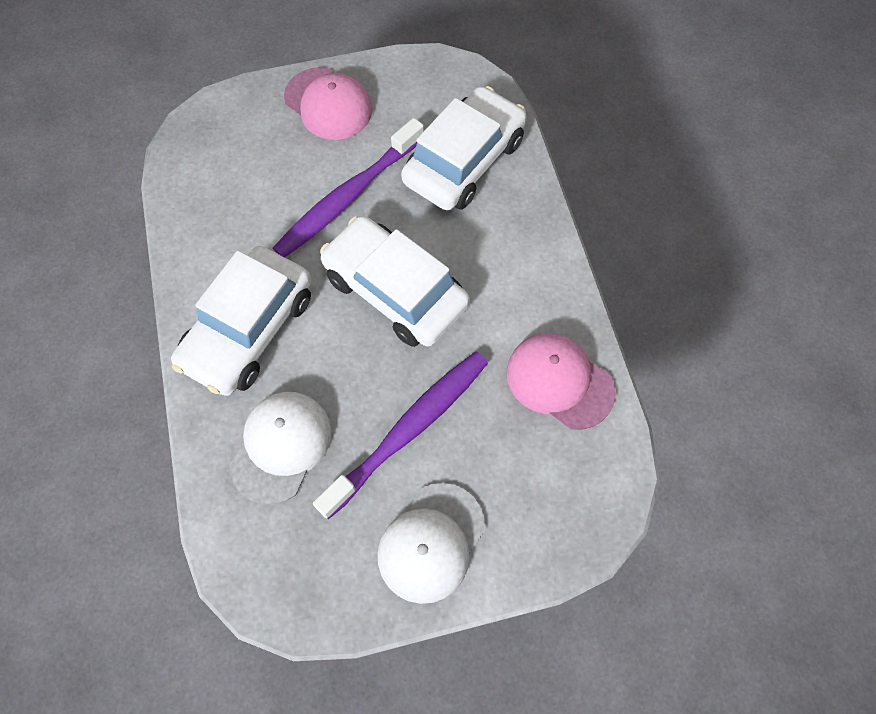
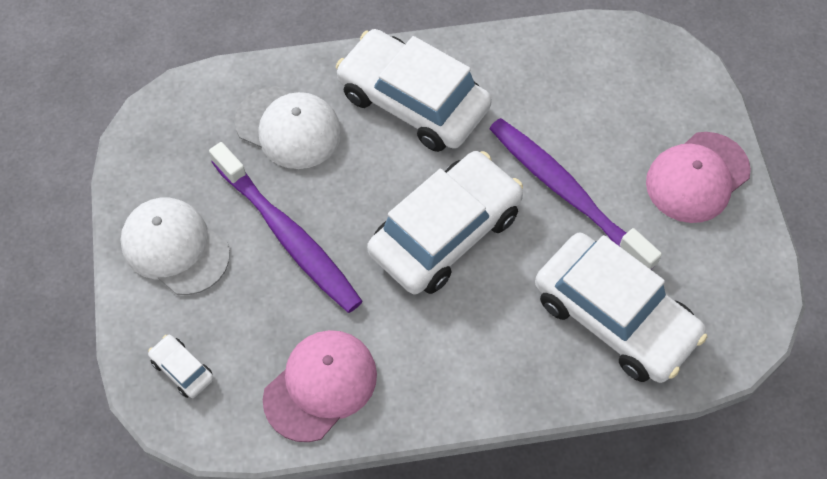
camera: 95 degrees right, 5 degrees down
(563, 510) = (182, 370): none -> white car

